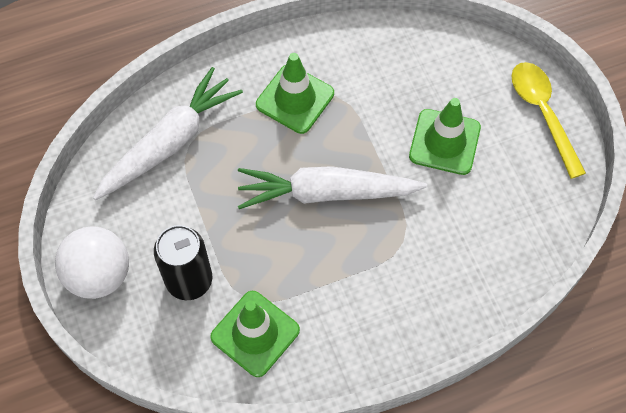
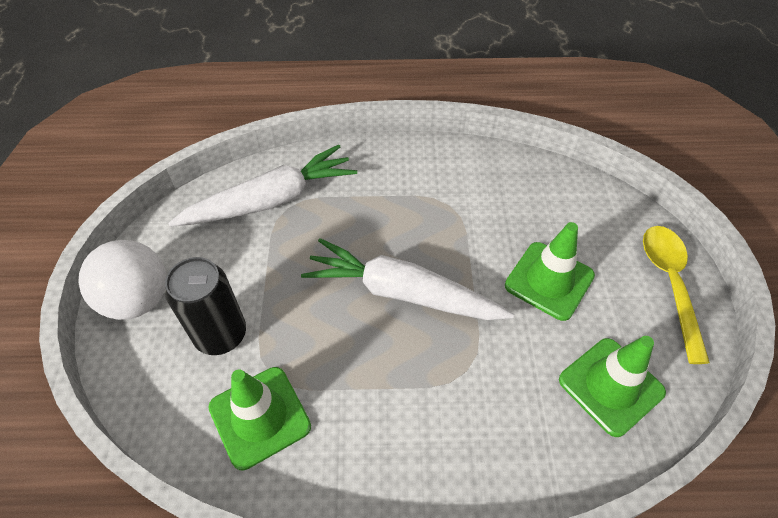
camera: 20 degrees right, 10 degrees down
(295, 99) = (407, 197): green traffic cone -> green traffic cone (611, 386)

